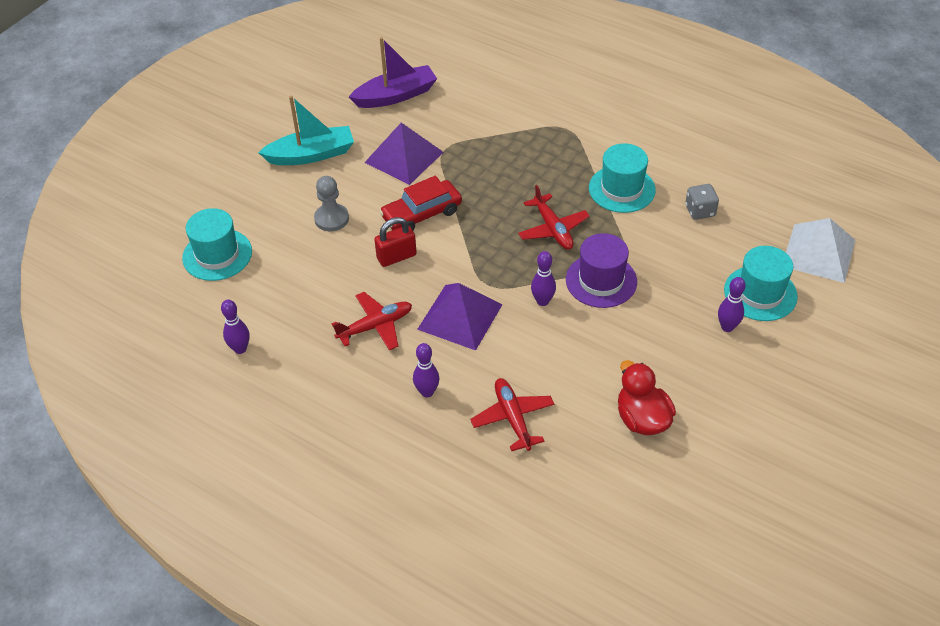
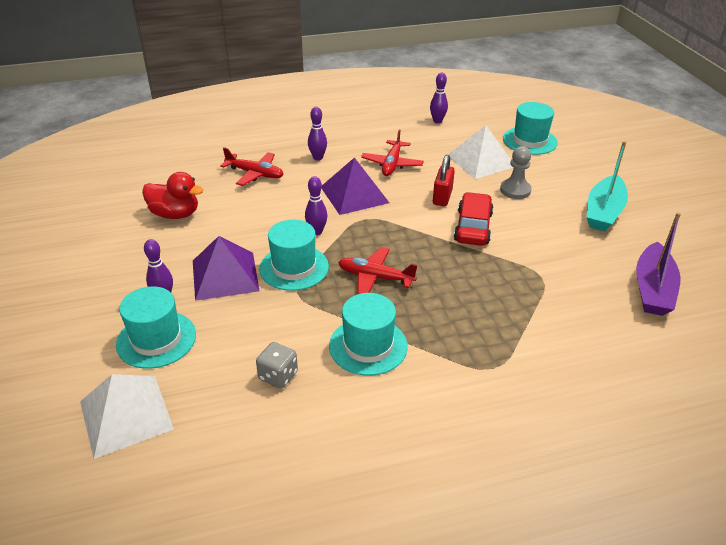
camera: 130 degrees right, 10 degrees down
(299, 267) = (481, 161): none -> white pyramid
(404, 157) = (553, 251): purple pyramid -> purple pyramid (225, 275)
(601, 280) = (294, 267): purple hat -> turquoise hat

